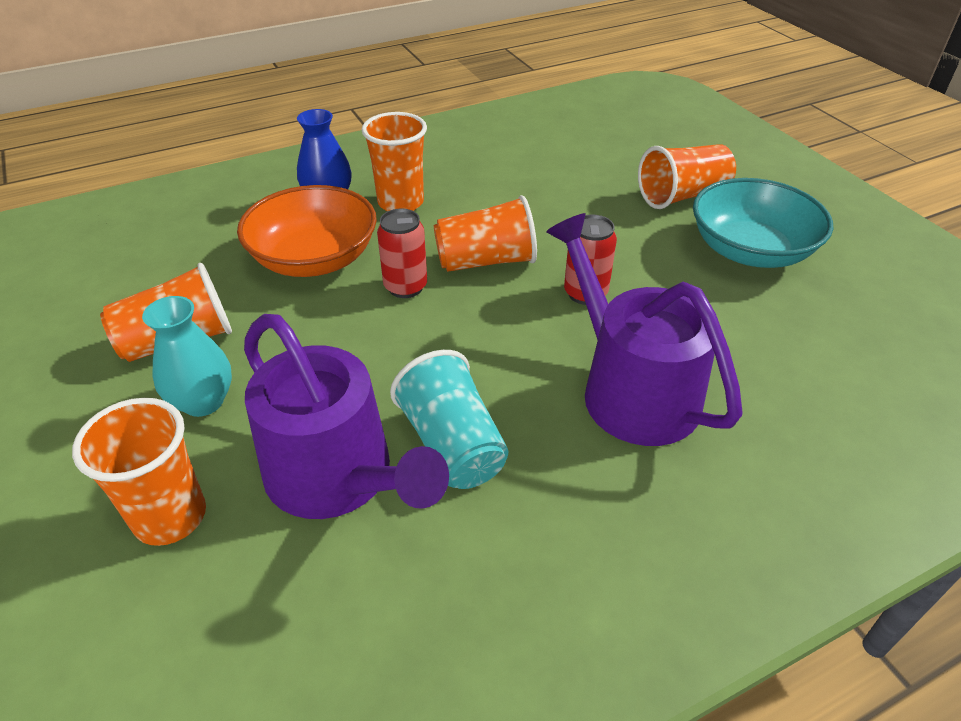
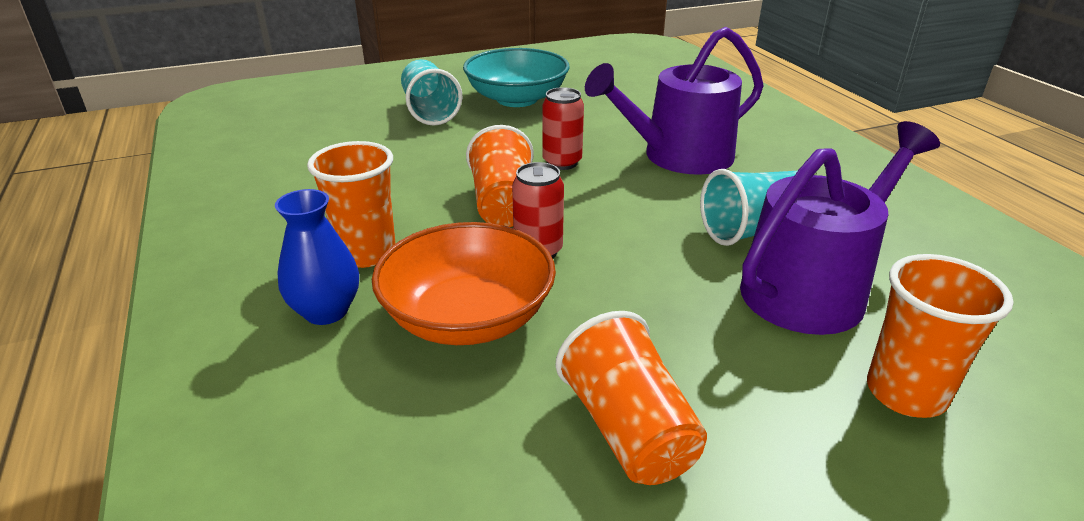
camera: 85 degrees left, 10 degrees down
(203, 401) = (738, 389): turquoise vase -> none
(682, 196) = (430, 111): orange cup -> turquoise cup

